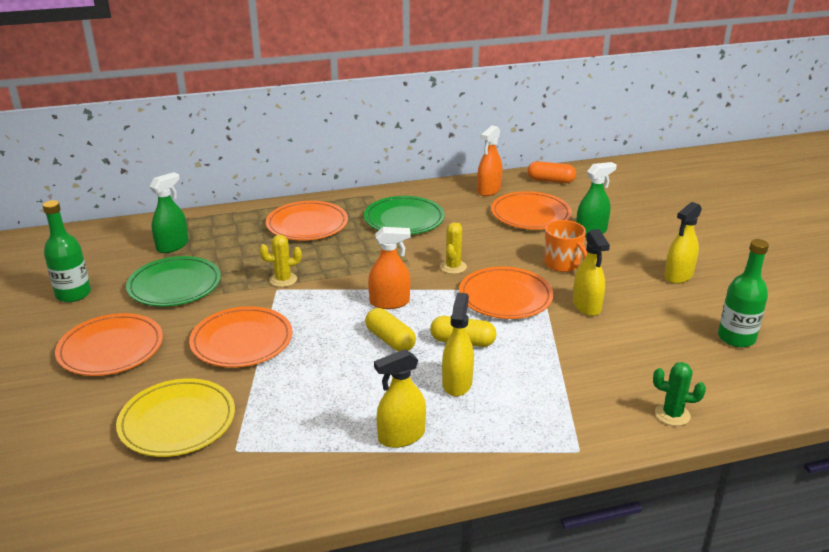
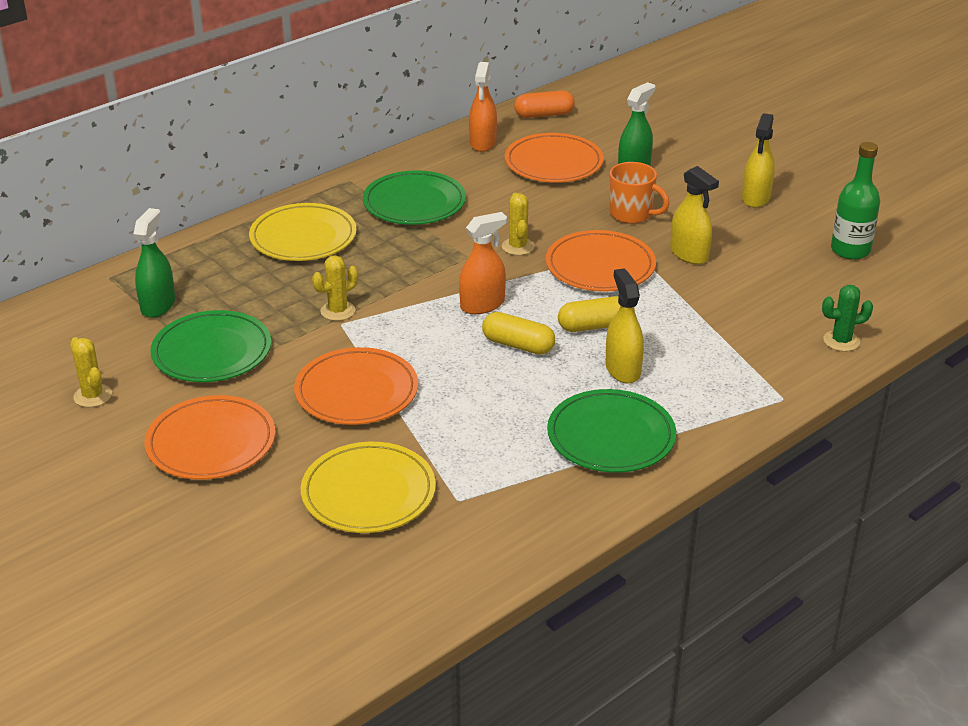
camera: 25 degrees left, 5 degrees up
(73, 294) = (93, 396): green bottle -> yellow cactus
(307, 225) = (303, 237): orange plate -> yellow plate
(401, 436) = (611, 436): yellow spray bottle -> green plate

